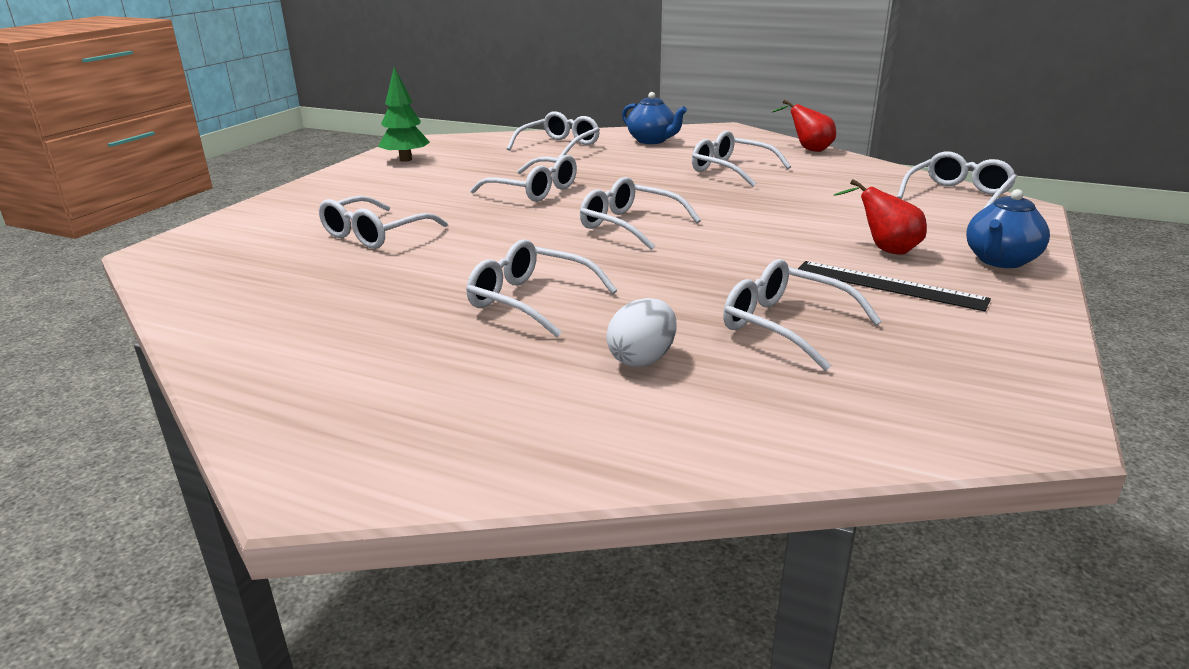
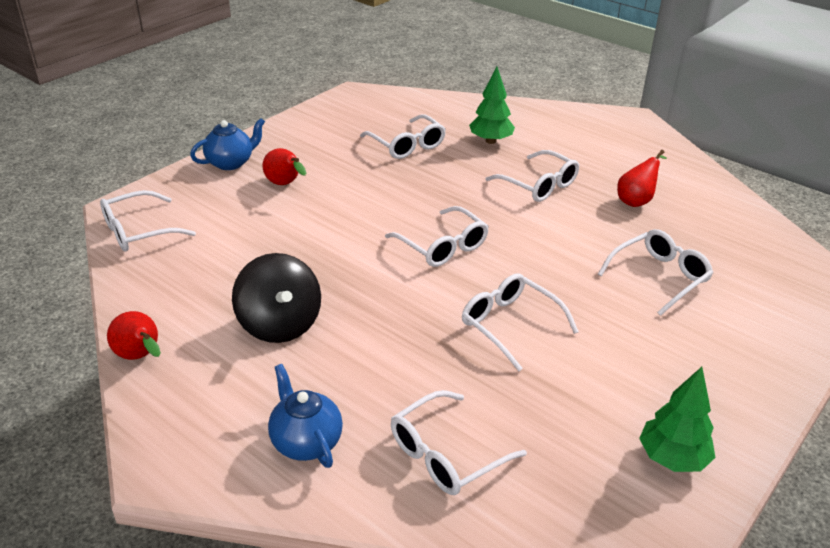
camera: 165 degrees left, 10 degrees up
(374, 303) = (636, 200): none -> red pear
(642, 359) = (490, 141): white egg -> green tree
(730, 170) = (280, 324): white glasses -> black spinning top
(889, 285) = (322, 158): black ruler -> none

